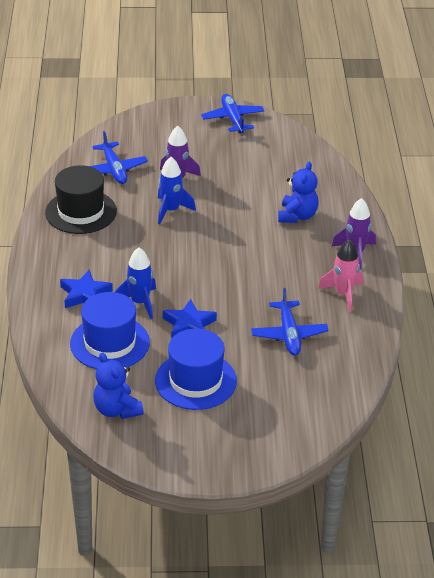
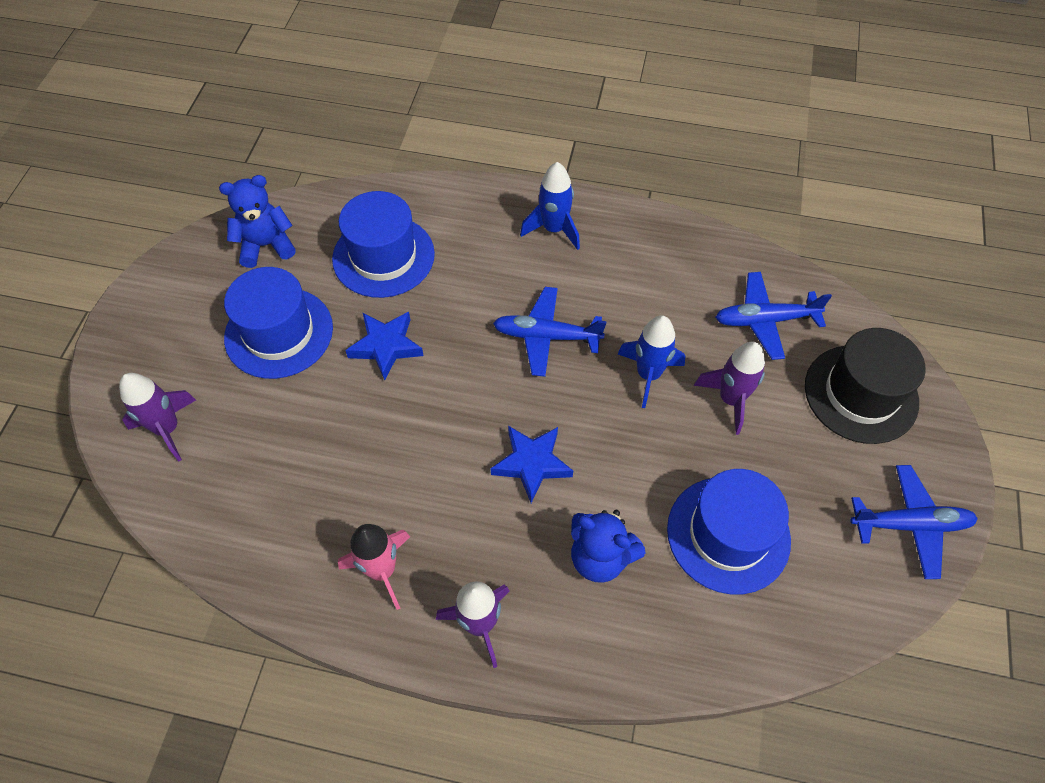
camera: 105 degrees right, 20 degrees up
(81, 212) = (664, 265): black hat -> black hat (861, 394)
(85, 294) = (484, 245): blue star -> blue star (532, 463)
(140, 303) = (449, 300): blue rocket -> blue rocket (554, 229)
(264, 174) = (728, 534): none -> blue hat
(289, 334) = (321, 465): blue plane -> blue plane (546, 336)
(293, 415) = (168, 429): none -> purple rocket

